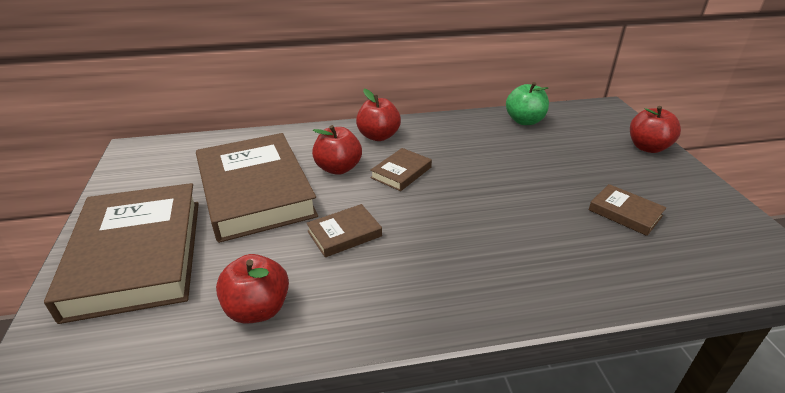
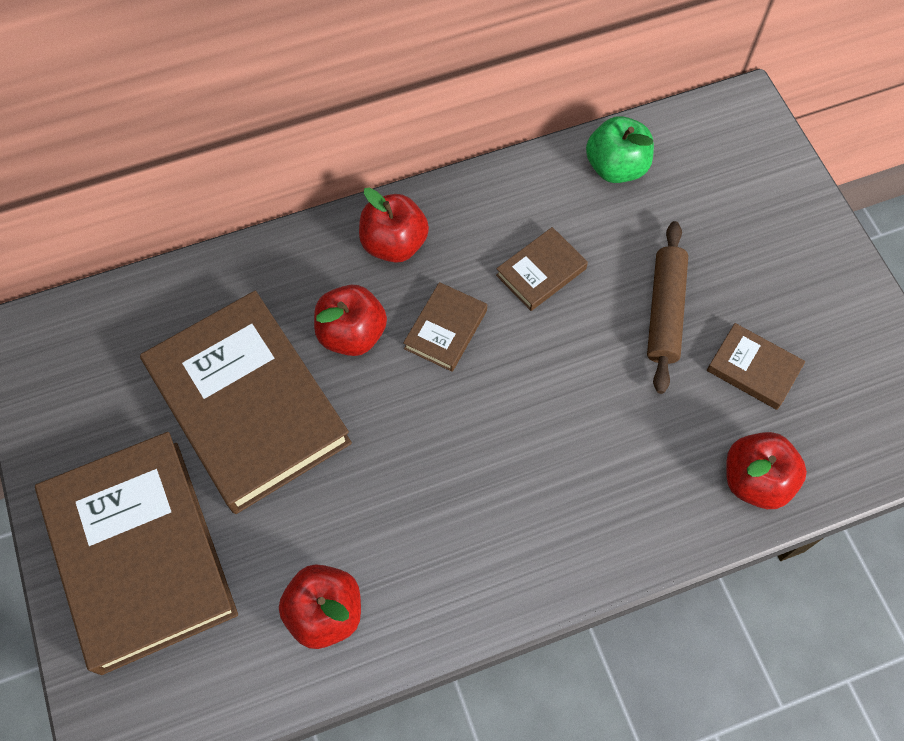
camera: 10 degrees left, 30 degrees up
(344, 234) = (395, 470): brown book -> brown book (541, 272)
(556, 180) = (664, 311): none -> brown rolling pin
(648, 147) = (797, 212): red apple -> red apple (755, 480)

